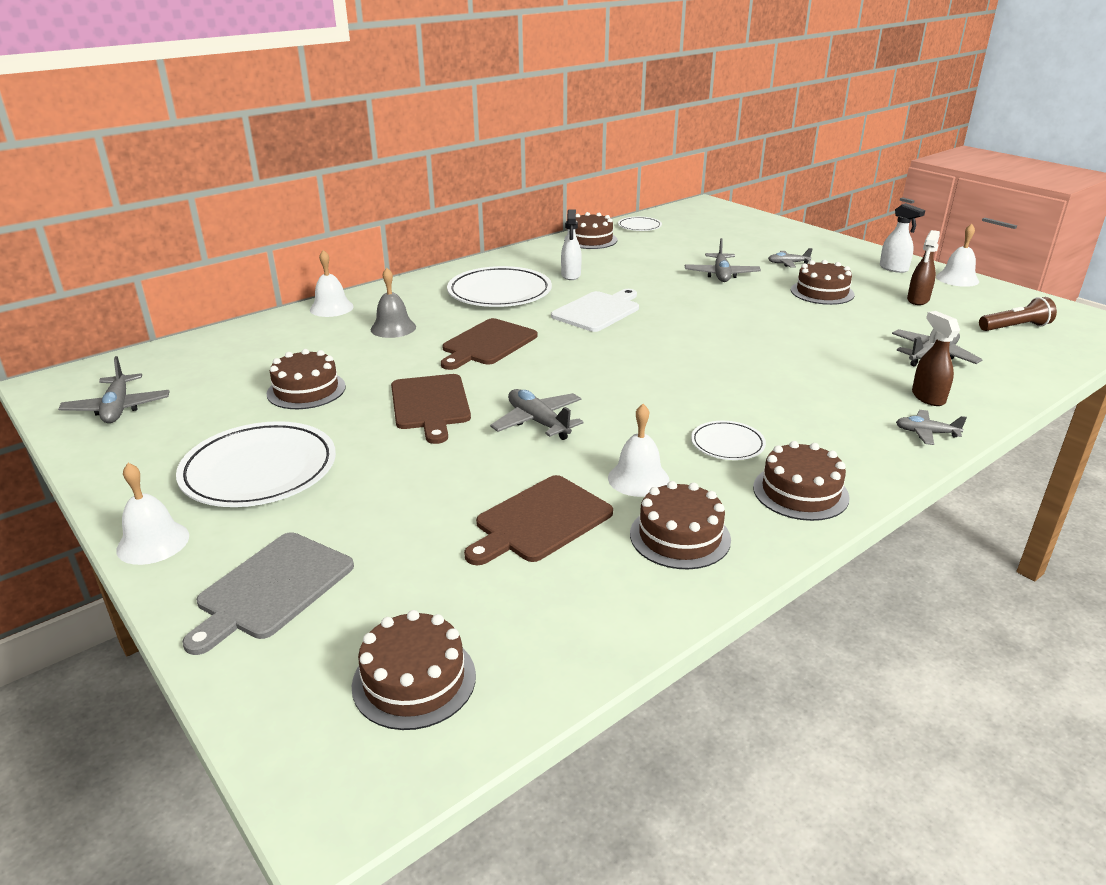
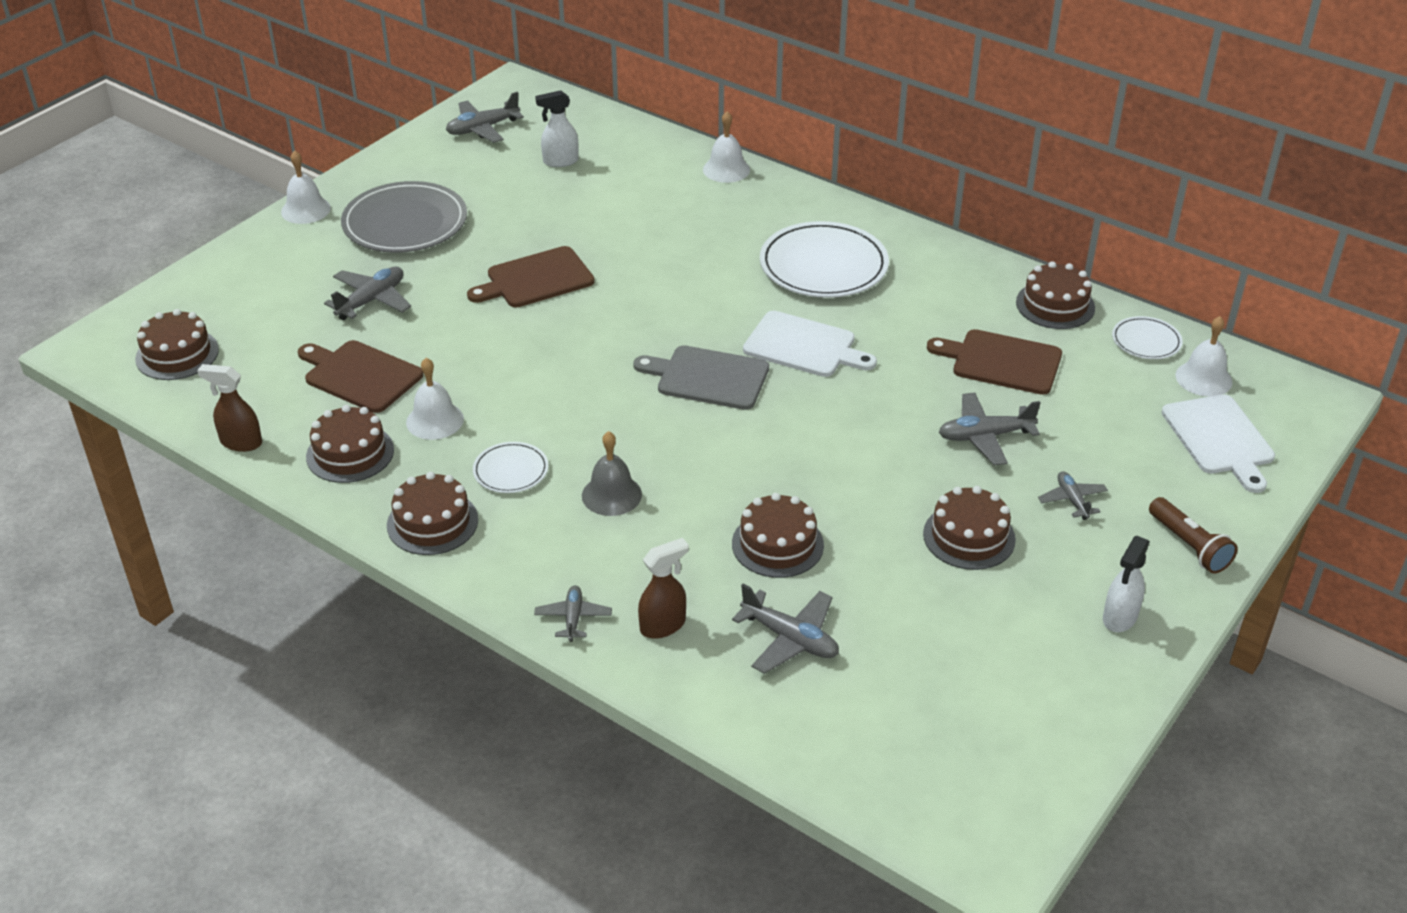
camera: 75 degrees right, 10 degrees up
(259, 470) = (405, 223): white plate -> grey plate
(272, 588) = (261, 273): grey cutting board -> grey cutting board (708, 377)
(306, 390) = (542, 206): brown cake -> brown cake (777, 544)
(393, 328) = (693, 218): grey bell -> grey bell (611, 495)
(487, 344) = (679, 285): brown cutting board -> brown cutting board (1001, 362)
(538, 422) = (521, 347): grey plane -> grey plane (371, 300)
(571, 275) = (909, 309): white spray bottle -> white spray bottle (560, 161)
(736, 226) = (1219, 438): none -> white cutting board
(918, 300) = (990, 637): brown spray bottle -> brown spray bottle (240, 442)
(957, 279) = (1114, 692): white bell -> white bell (1203, 378)
(1015, 327) = (929, 738): brown flashlight -> brown flashlight (1189, 545)

